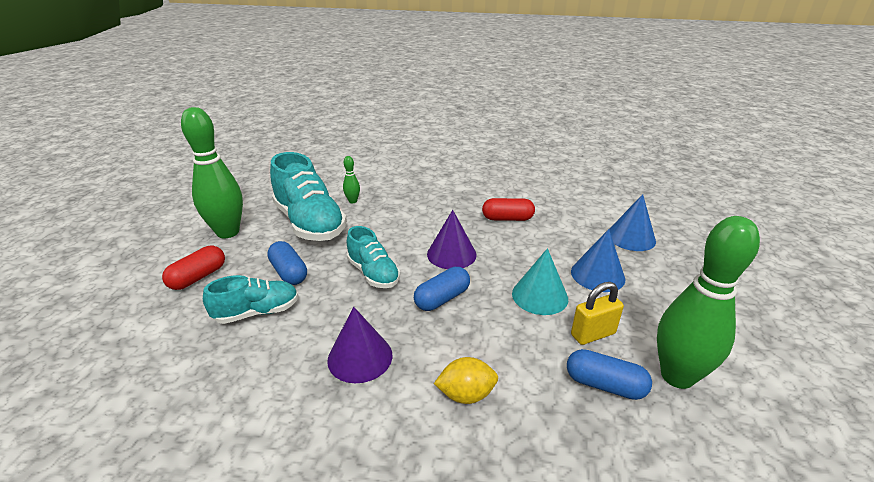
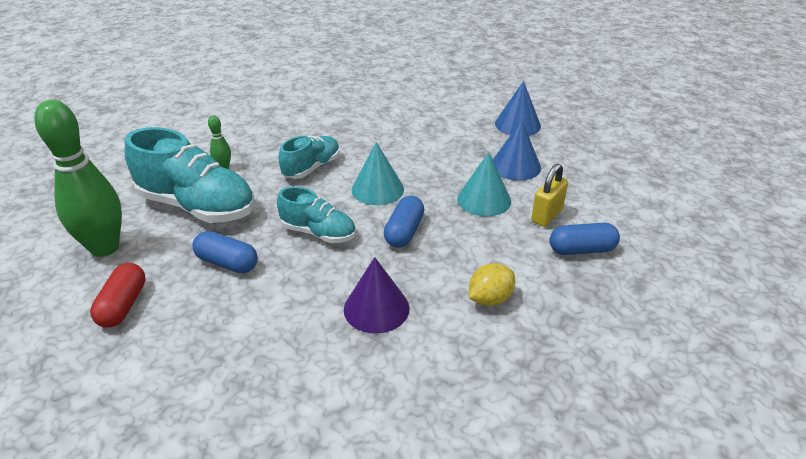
camera: 30 degrees left, 5 degrees up
(257, 312) = (233, 312): turquoise shoe -> turquoise shoe (312, 168)
(451, 254) = (377, 189): purple cone -> turquoise cone
(507, 218) = (400, 139): red capsule -> none
(677, 376) = (623, 224): green bowling pin -> none

